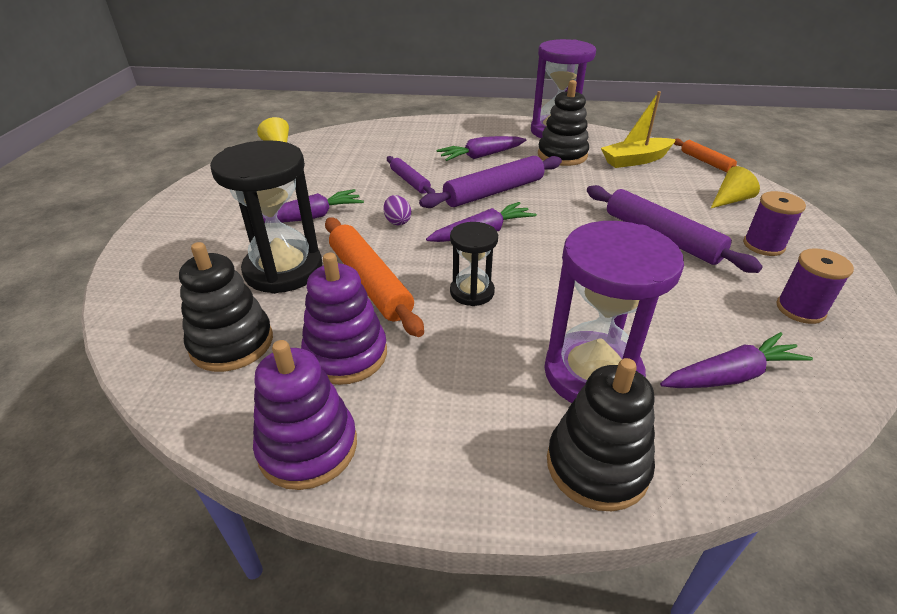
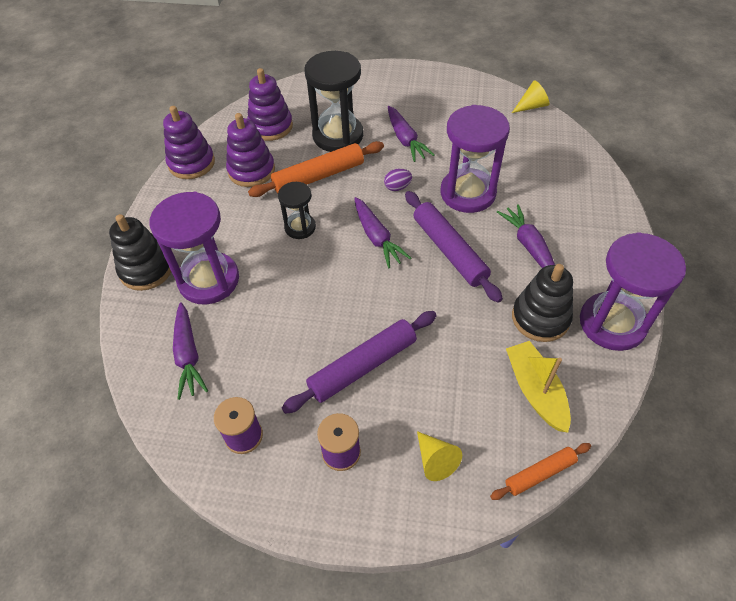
camera: 95 degrees right, 15 degrees up
(232, 343) = (270, 126): black stacking toy -> purple stacking toy
(410, 181) = (468, 193): purple rolling pin -> purple hourglass

